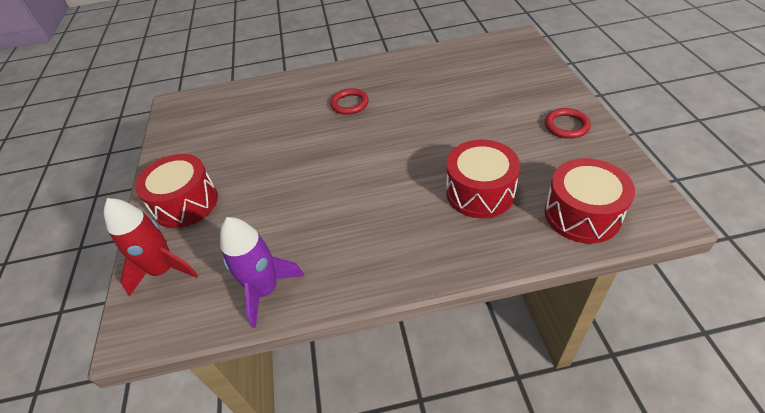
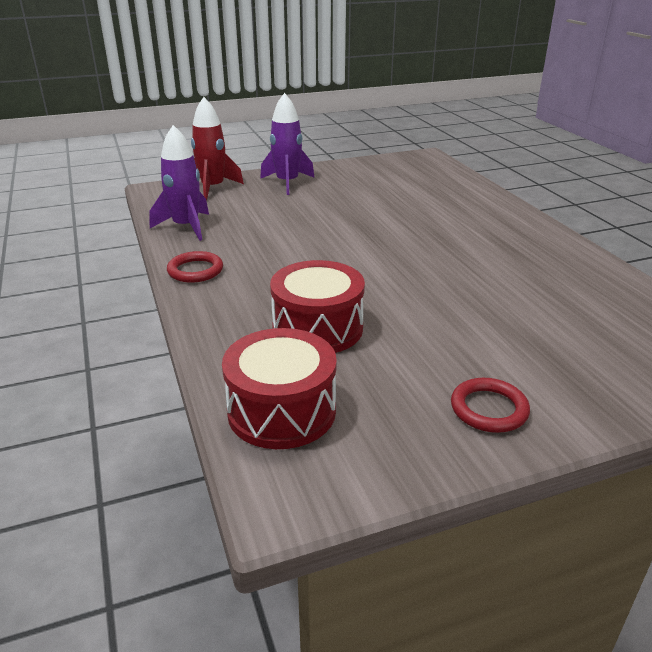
camera: 75 degrees right, 15 degrees down
(186, 203) = (287, 183): red drum -> purple rocket
(349, 104) = (465, 235): red ring -> red ring (195, 270)

